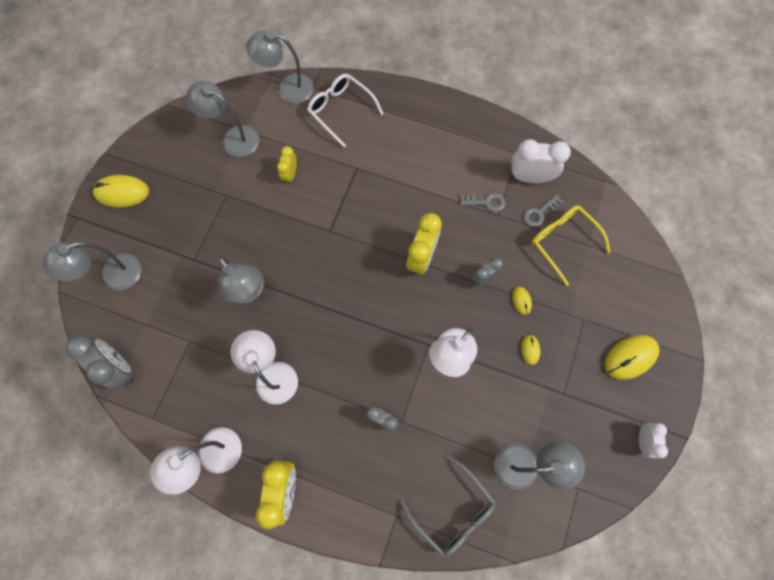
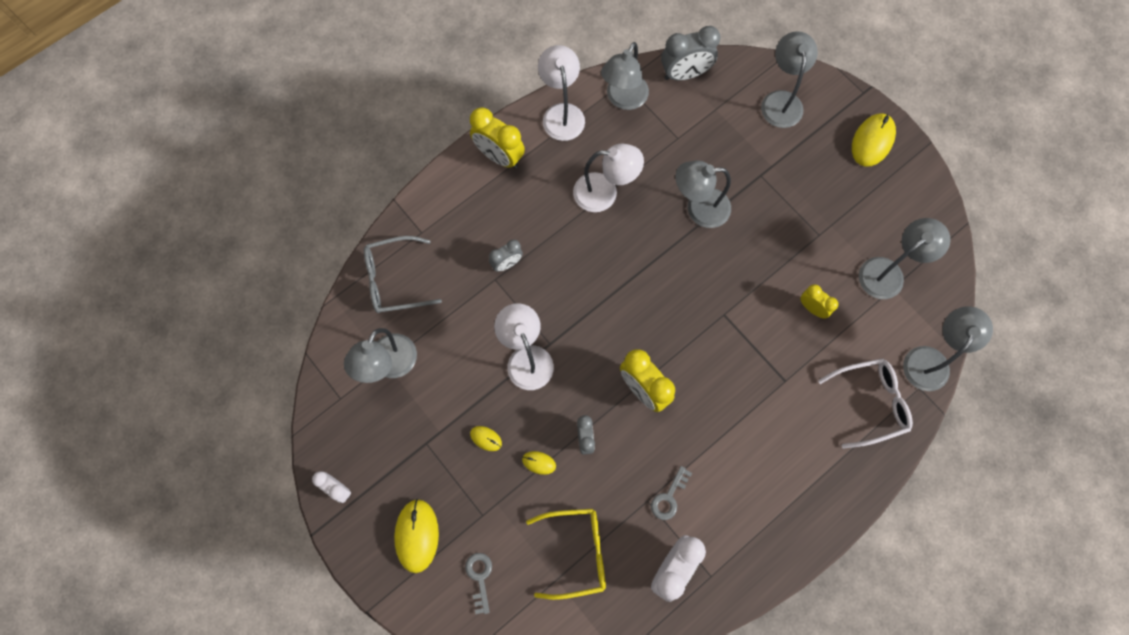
camera: 120 degrees right, 0 degrees up
(171, 408) = (623, 99): none -> grey lamp
(539, 213) = (623, 549): grey key -> grey key (479, 578)

